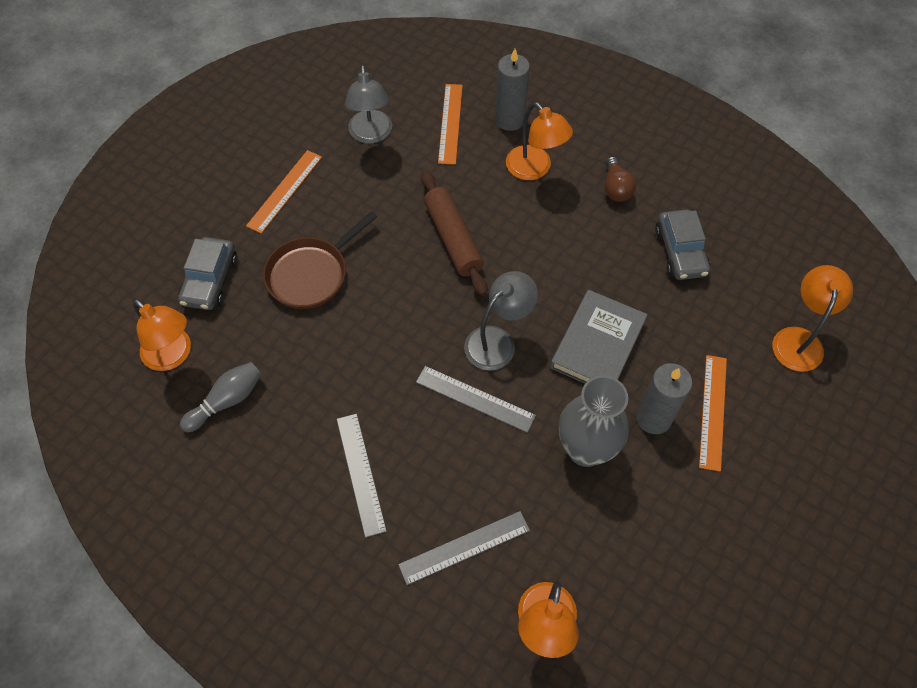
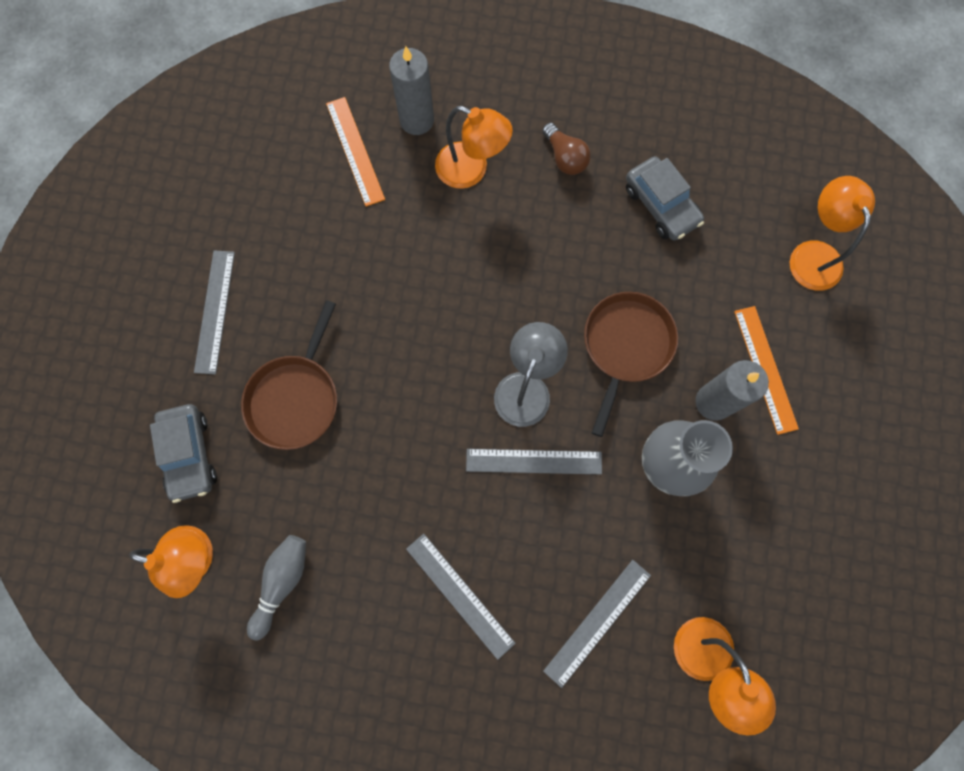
camera: 25 degrees left, 15 degrees up
(285, 191) = (215, 311): orange ruler -> grey ruler
(371, 135) = (275, 201): grey lamp -> none
(453, 238) = (425, 290): brown rolling pin -> none
(597, 344) = (626, 346): grey book -> brown pan

